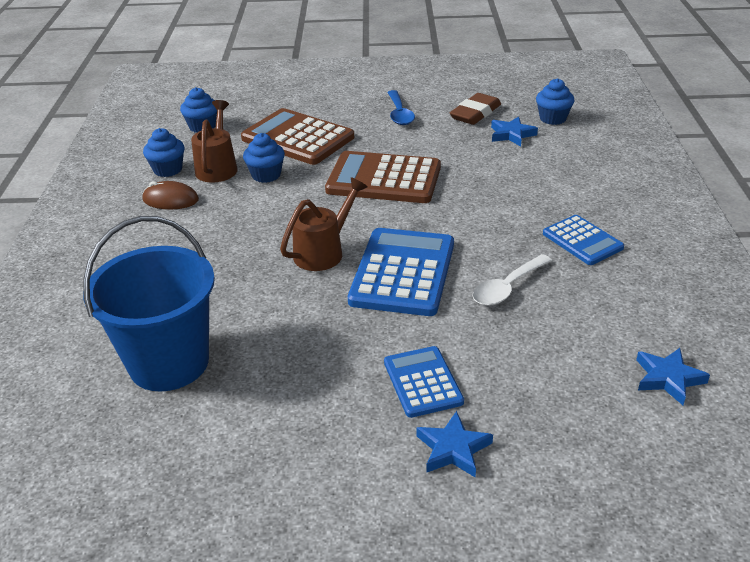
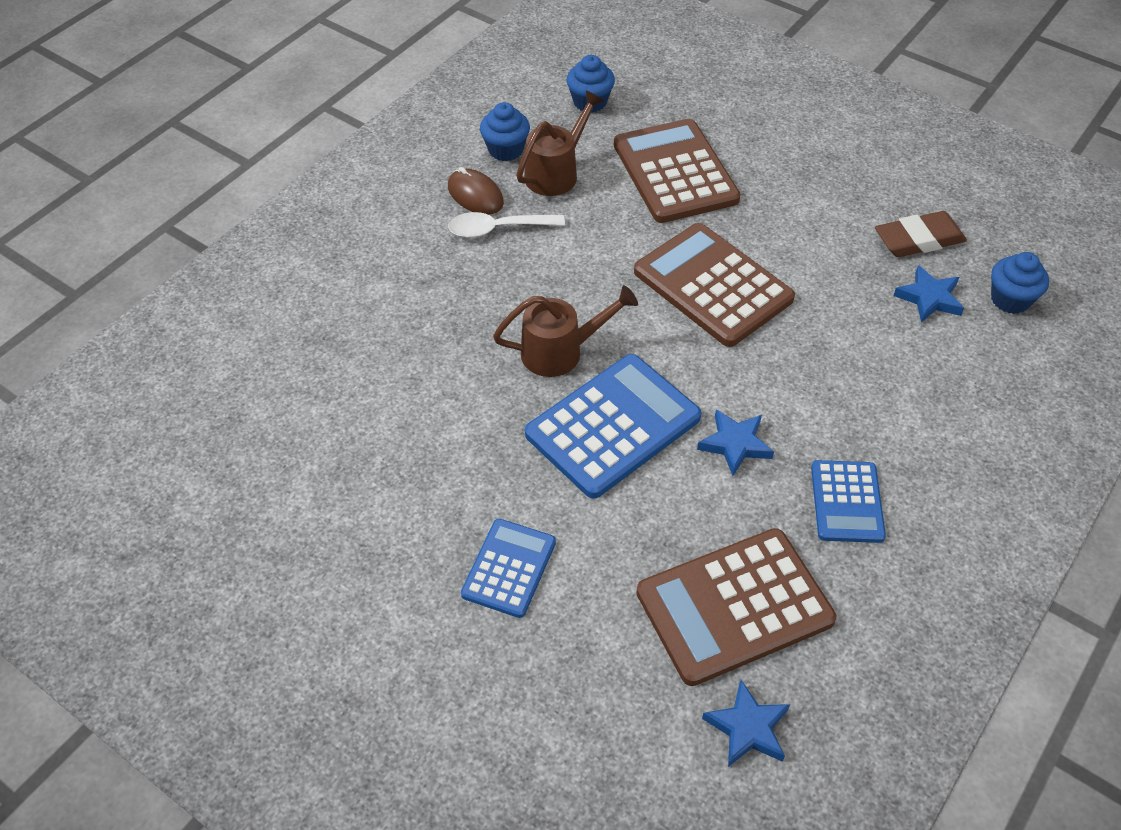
camera: 35 degrees right, 15 degrees up
(169, 363) = (318, 402): blue bucket -> none
(266, 175) = (595, 211): blue cupcake -> none
(399, 114) = (824, 193): blue spoon -> none
(453, 449) = (467, 657): blue star -> blue star (735, 444)
(507, 288) = (699, 512): white spoon -> white spoon (498, 229)
(585, 322) = (734, 606): none -> brown calculator

